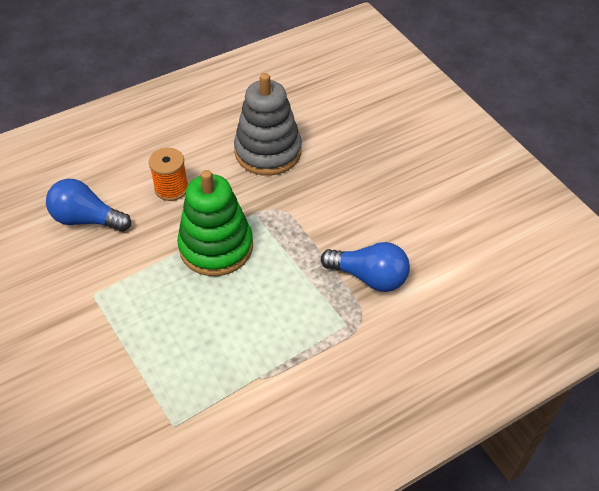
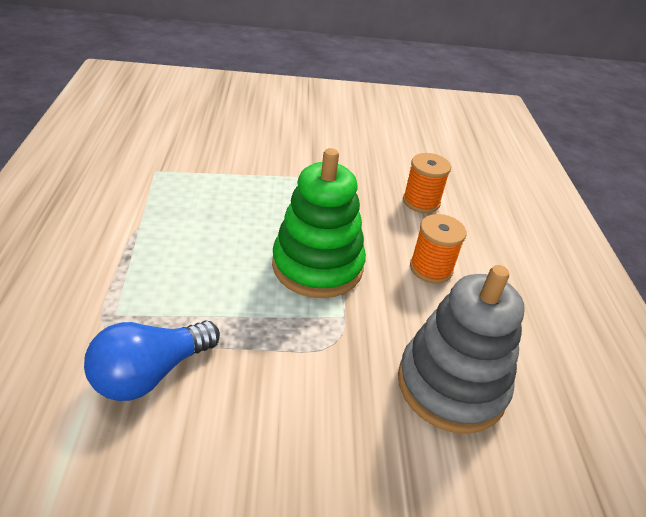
camera: 115 degrees right, 10 degrees down
(87, 219) = (421, 202): blue light bulb -> orange spool

